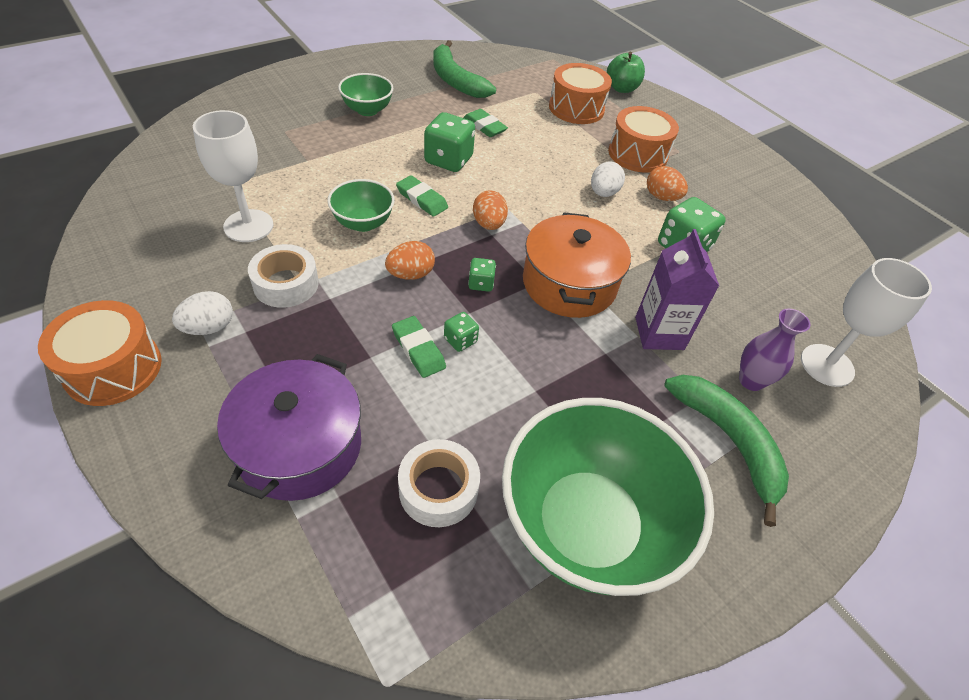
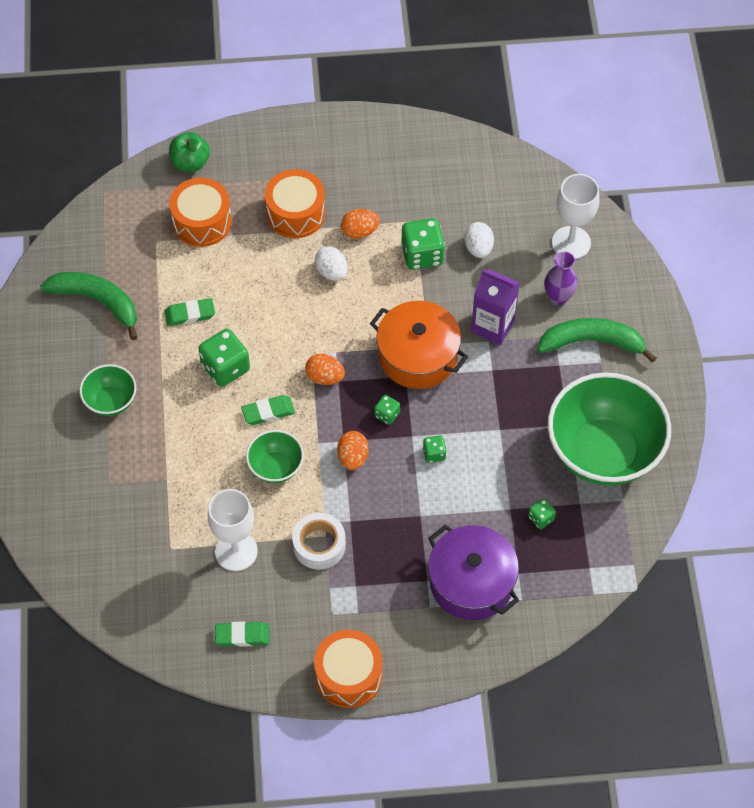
camera: 55 degrees left, 10 degrees up
(209, 327) = (339, 608): white egg -> white egg (478, 248)
(418, 349) = (428, 483): green eraser -> green eraser (242, 635)
(438, 489) = (541, 518): white tape -> green dice
(455, 80) = (97, 301): green banana -> green banana turned 150 degrees counterclockwise

